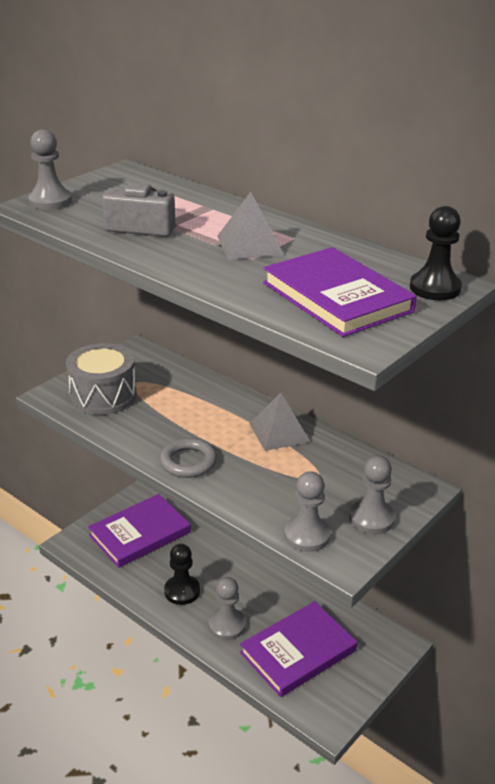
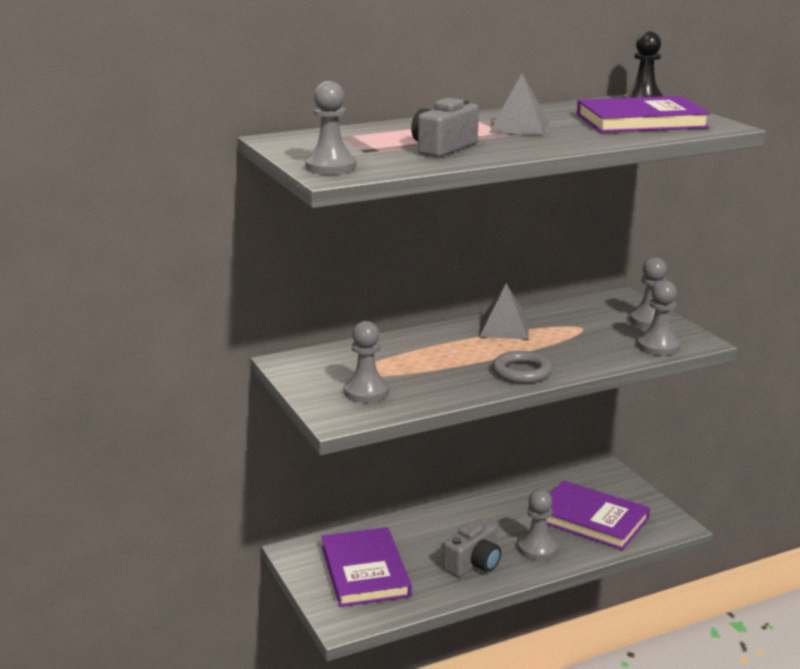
camera: 65 degrees left, 10 degrees down
(103, 395) = (366, 392): grey drum -> grey pawn
(182, 591) = (474, 563): black pawn -> grey camera
(298, 651) = (591, 519): purple book -> purple book turned 45 degrees counterclockwise

